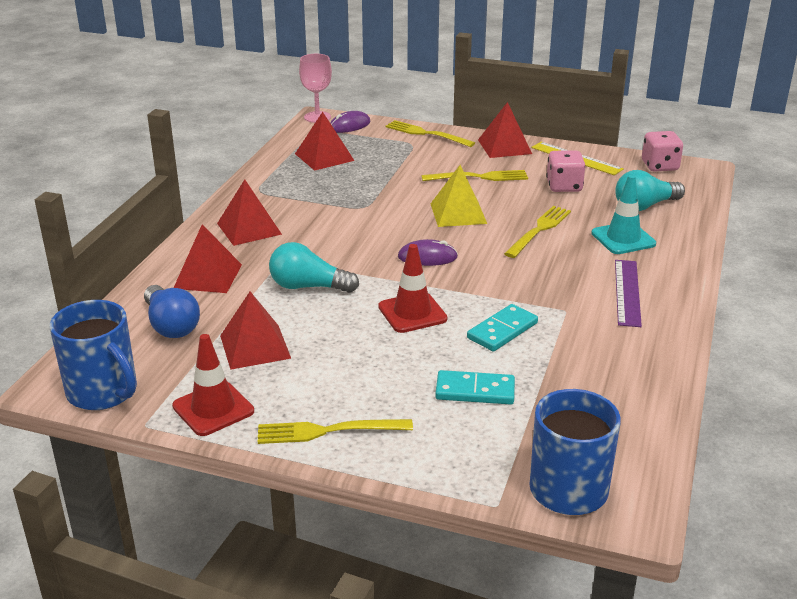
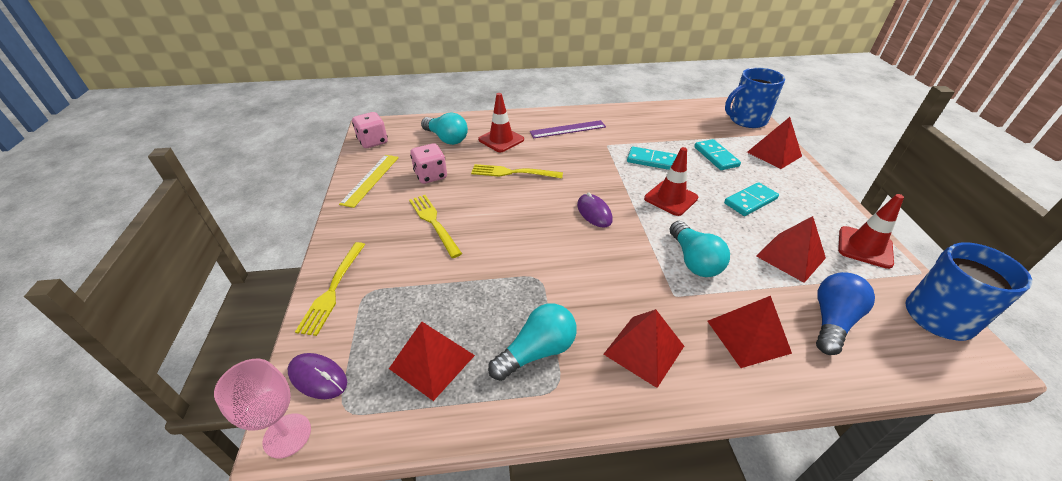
camera: 115 degrees left, 10 degrees up
(293, 190) = (537, 351): none -> turquoise light bulb
(327, 431) = (813, 194): yellow fork -> none
(359, 369) = (750, 201): none -> turquoise domino
(458, 213) = (512, 216): yellow pyramid -> none
(504, 146) = (355, 224): red pyramid -> red pyramid (774, 154)
(623, 238) = (501, 140): turquoise traffic cone -> red traffic cone

